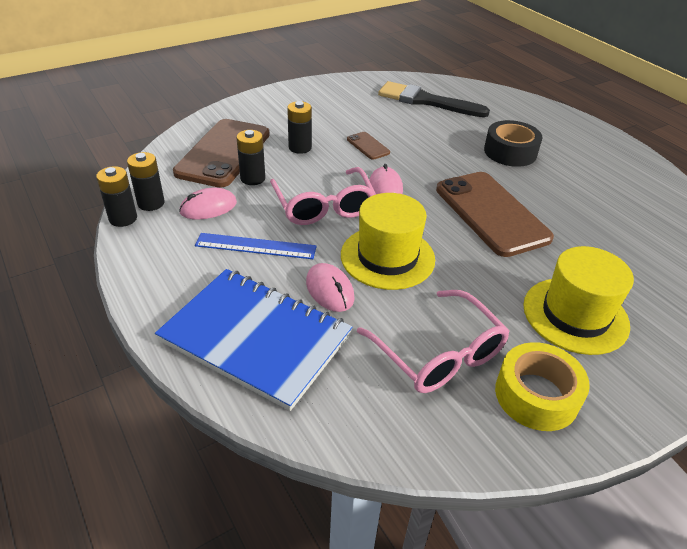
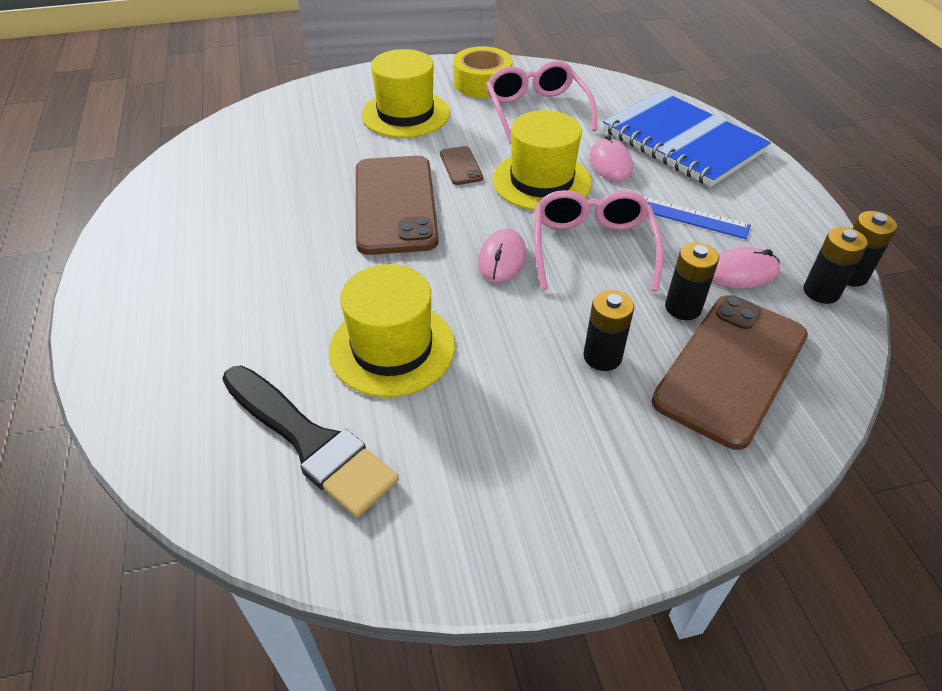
camera: 160 degrees left, 5 degrees up
(368, 146) = (489, 339): brown phone -> brown phone (461, 166)
(418, 135) = (392, 348): none -> yellow hat
(510, 152) = (280, 286): black tape -> none

